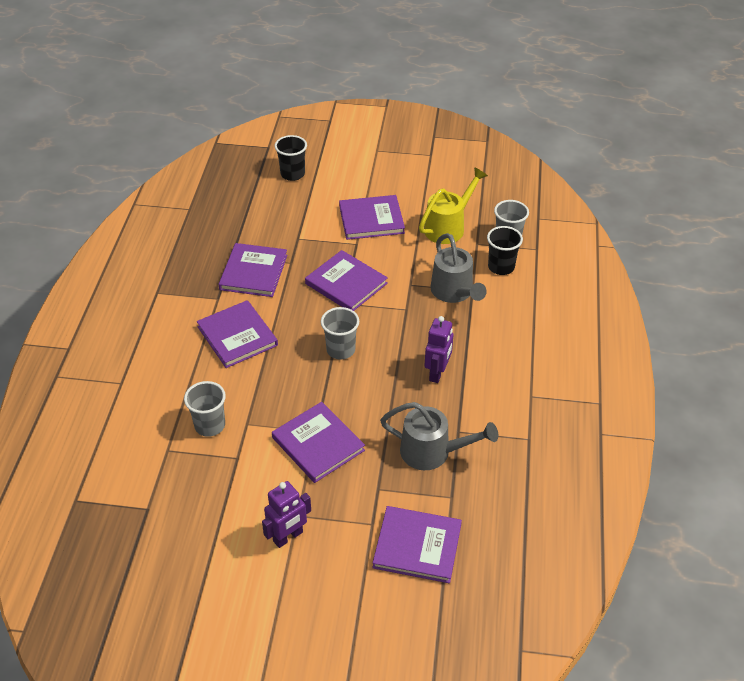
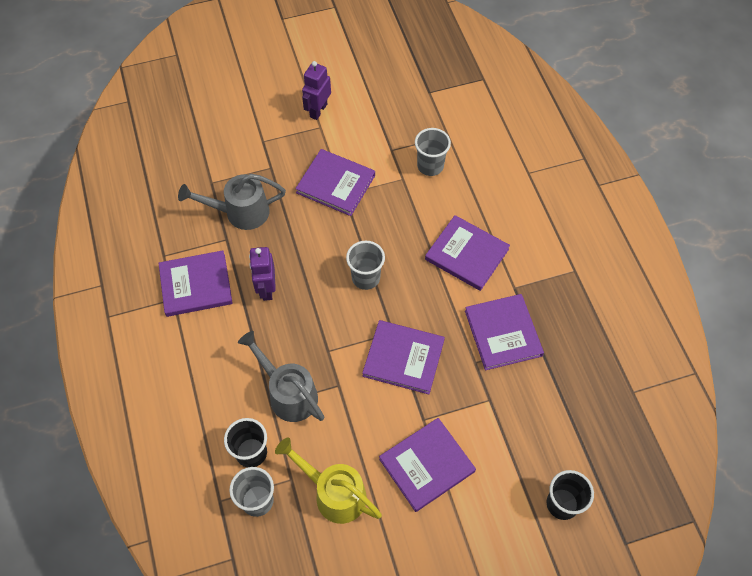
camera: 155 degrees right, 15 degrees up
(417, 546) = (223, 138): purple book -> purple book (196, 285)
(448, 227) = (334, 493): yellow watering can -> yellow watering can turned 105 degrees clockwise

